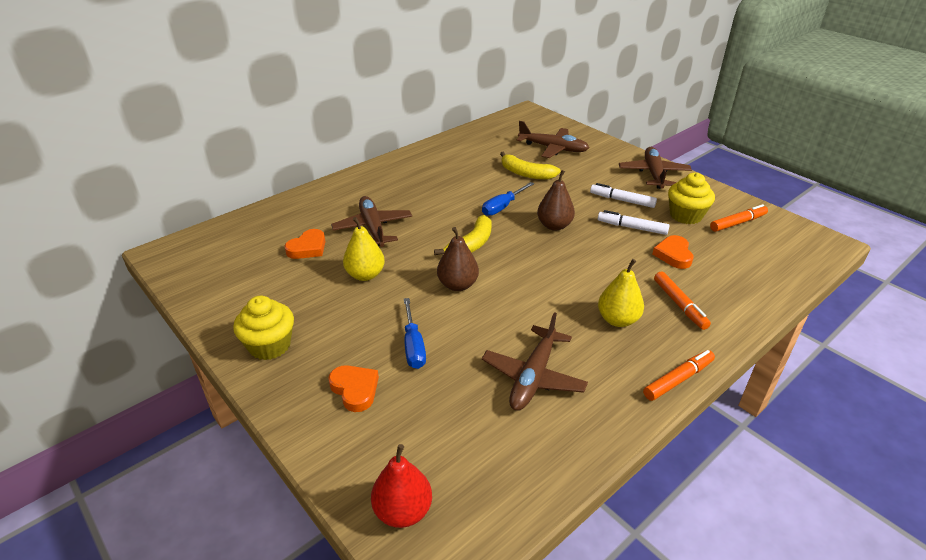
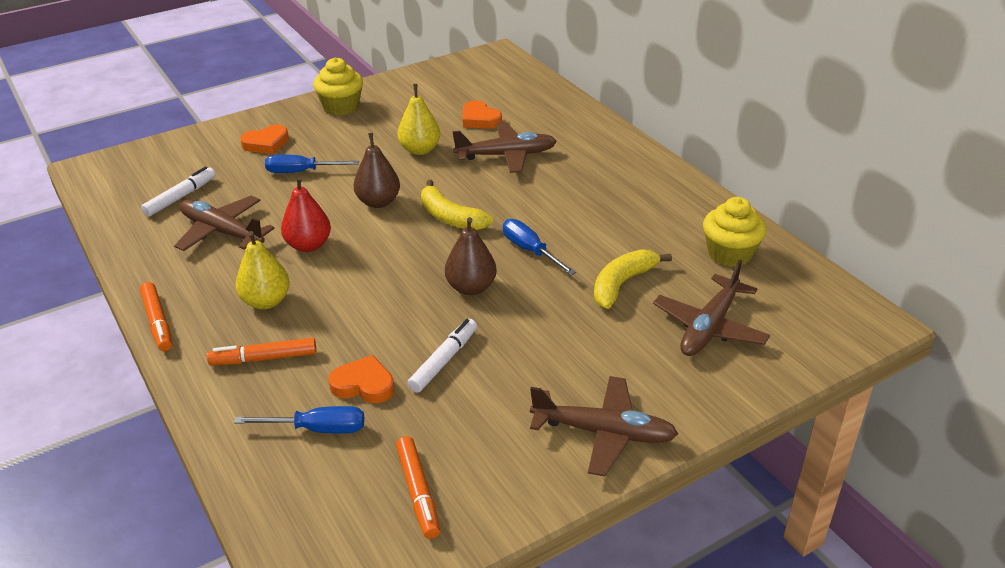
camera: 100 degrees right, 0 degrees up
(403, 511) = (140, 160): red pear -> red pear (308, 245)
(622, 200) = (522, 369): white marker -> white marker (180, 197)
(686, 215) = (459, 432): yellow cupcake -> yellow cupcake (729, 254)
(723, 266) = (317, 429): none -> blue screwdriver

